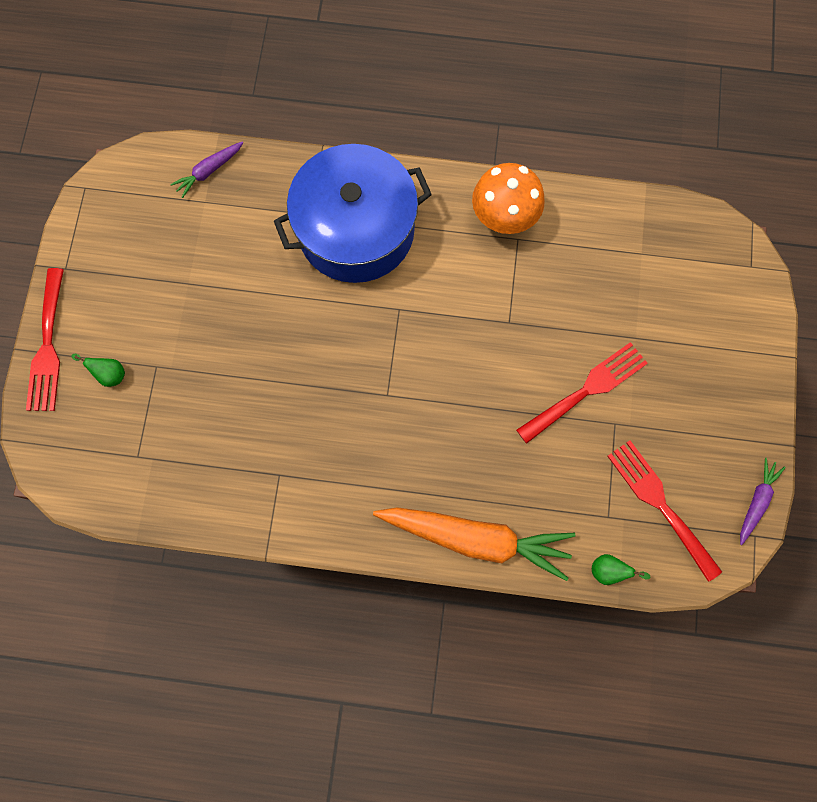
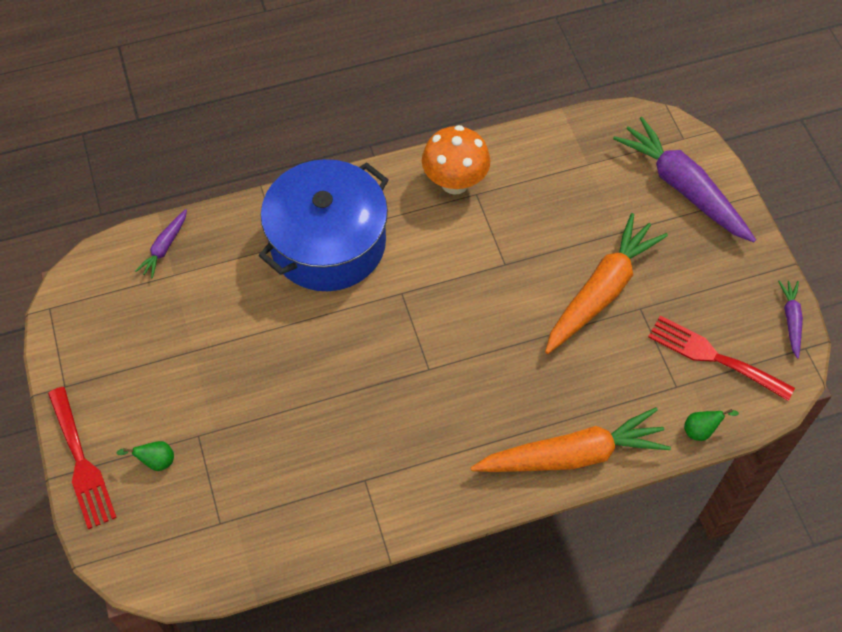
camera: 25 degrees left, 15 degrees down
(586, 390) = (601, 291): red fork -> orange carrot
(723, 318) = (683, 187): none -> purple carrot

